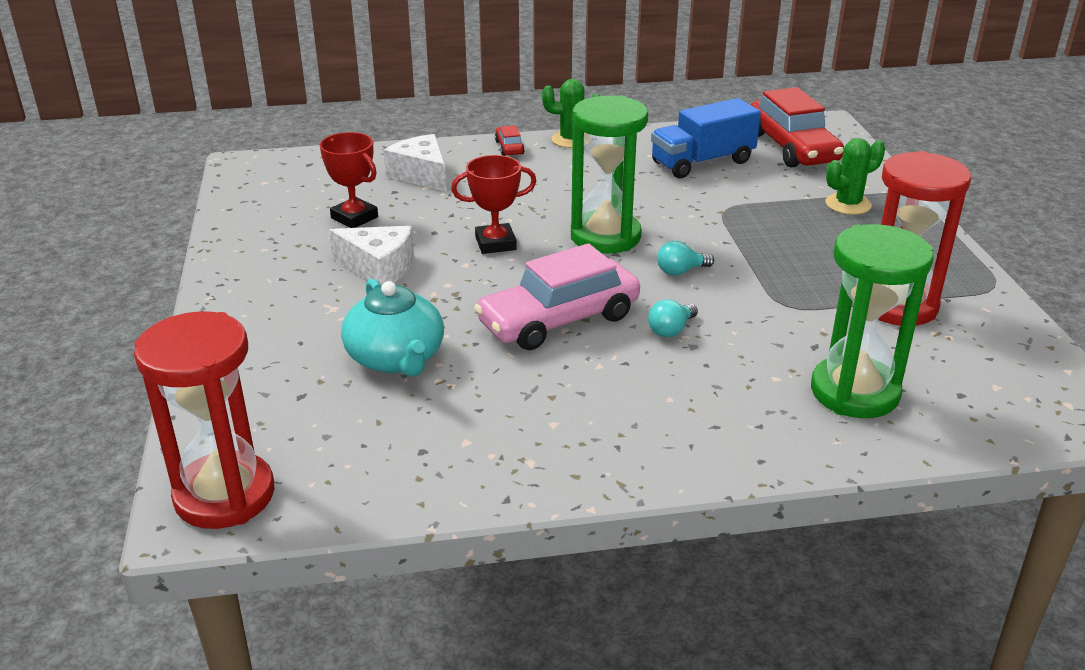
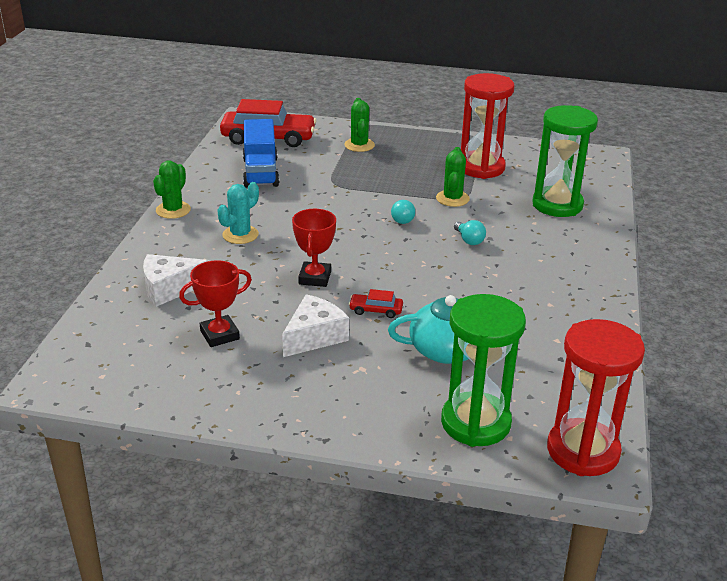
camera: 70 degrees left, 0 degrees up
(509, 147) = (159, 238): red car -> red car (376, 310)
(552, 184) = (240, 235): none -> turquoise cactus
(559, 320) = (435, 276): pink car -> none
(605, 236) = (338, 233): green hourglass -> green hourglass (475, 423)
(775, 298) = (452, 198): none -> green cactus

